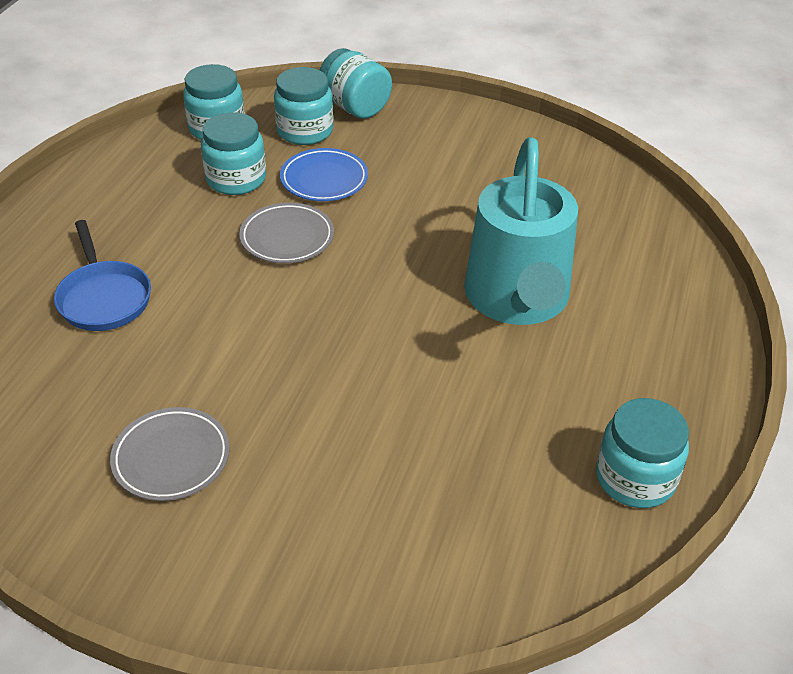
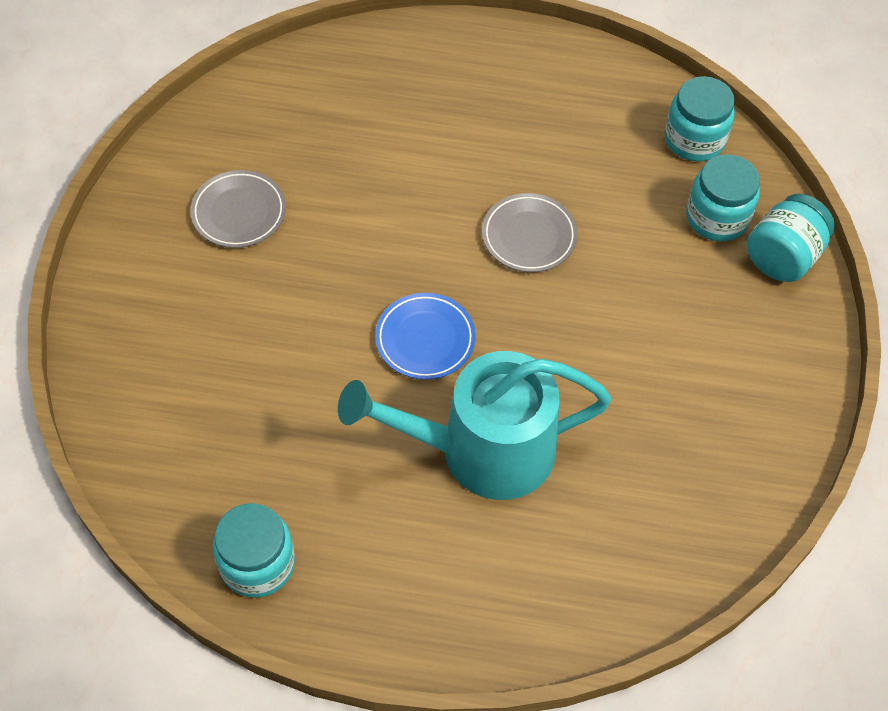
camera: 80 degrees right, 15 degrees up
(103, 298) = (412, 119): blue pan -> none
(236, 179) = (610, 175): turquoise jar -> none
(324, 179) = (633, 250): blue plate -> blue plate (425, 339)

